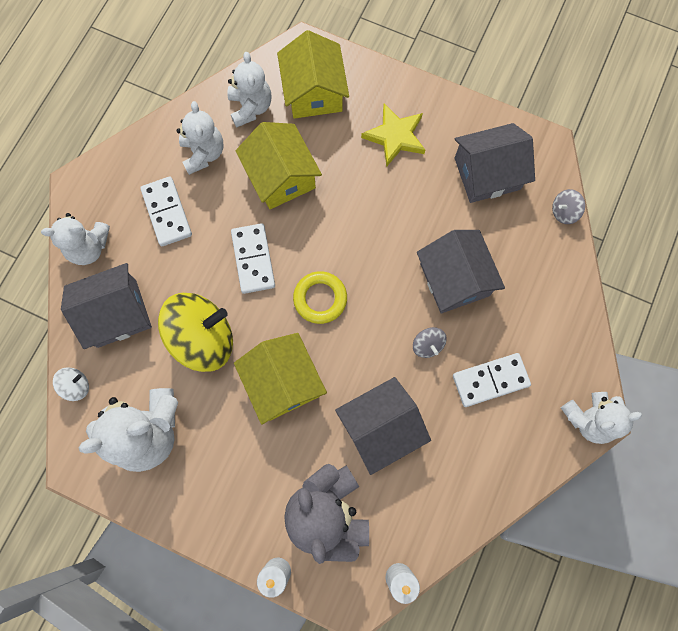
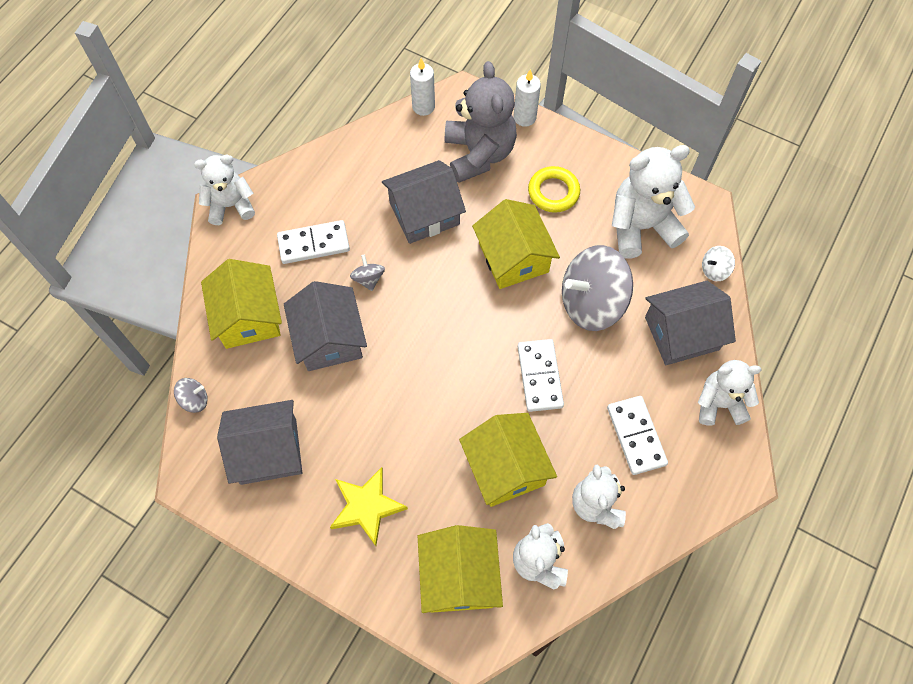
camera: 175 degrees left, 10 degrees down
(203, 338) = (591, 303): yellow spinning top -> grey spinning top
(320, 299) = (471, 331): yellow ring -> yellow ring (553, 192)
(536, 295) = (248, 317): none -> yellow house

